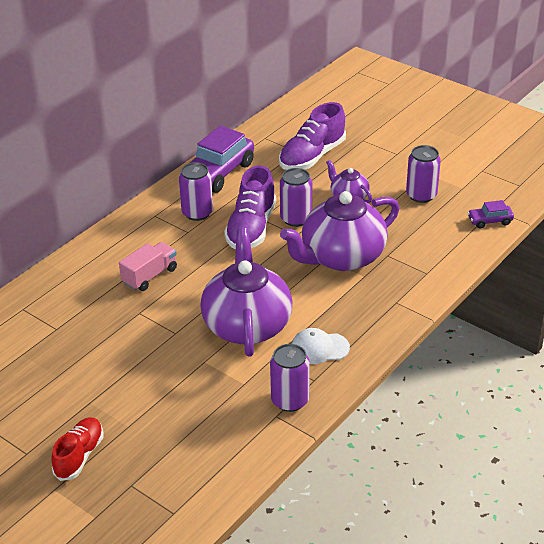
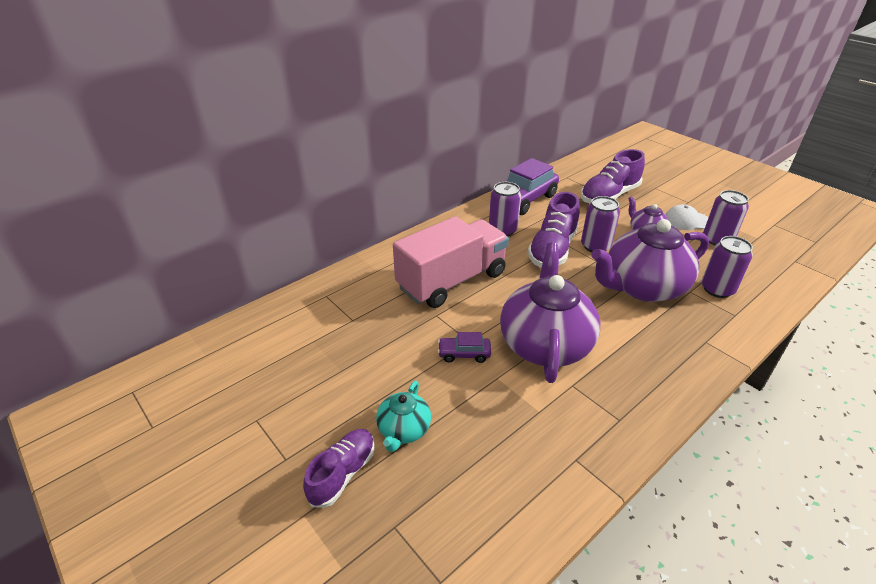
camera: 10 degrees right, 0 degrees up
(79, 456) = (343, 473): red shoe -> purple shoe
(125, 416) = (404, 430): none -> turquoise teapot
(150, 276) = (451, 281): pink truck -> pink truck, size x1.97
(290, 400) = (592, 441): purple can -> purple can (717, 289)
(319, 348) = (624, 382): white cap -> white cap (687, 221)
(490, 221) = (793, 271): purple car -> purple car (464, 354)

